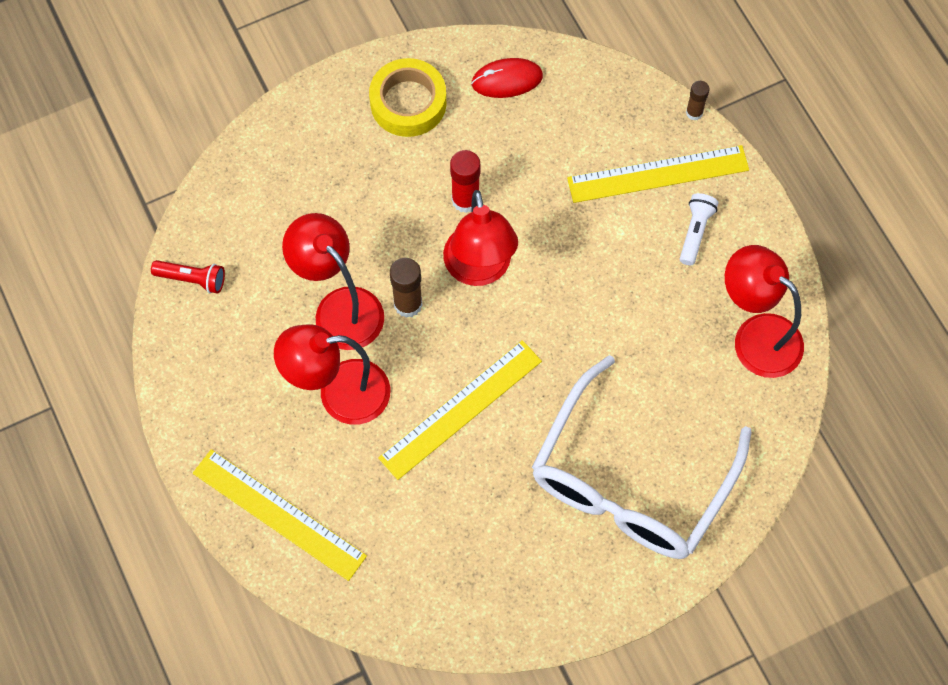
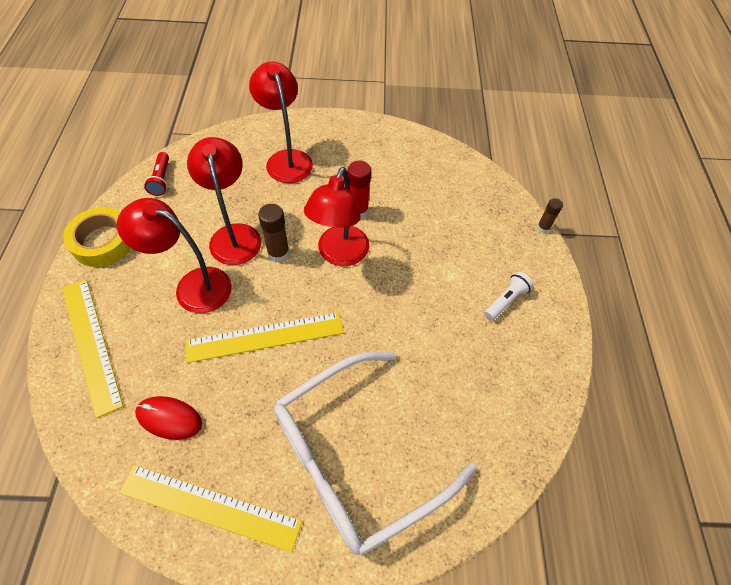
camera: 25 degrees right, 10 degrees down
(192, 279) = (161, 180): red flashlight -> red flashlight turned 45 degrees clockwise
(408, 102) = (358, 146): yellow tape -> yellow tape (103, 241)
(507, 80) = (427, 160): red mouse -> red mouse (169, 418)
(658, 174) = (498, 253): yellow ruler -> yellow ruler (210, 507)
(756, 336) = (517, 395): red lamp -> red lamp (286, 159)

